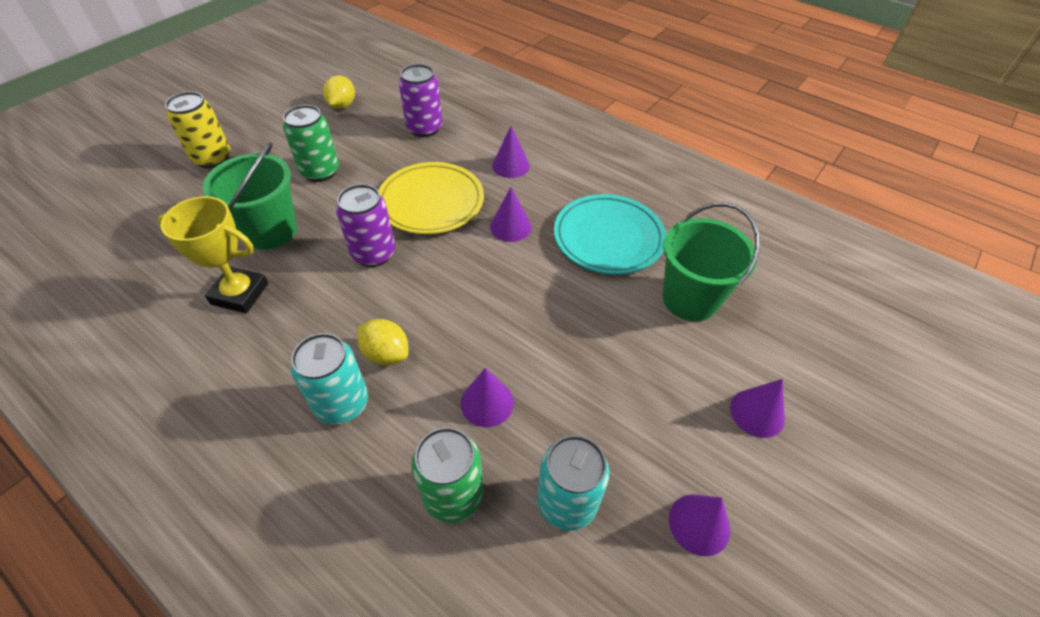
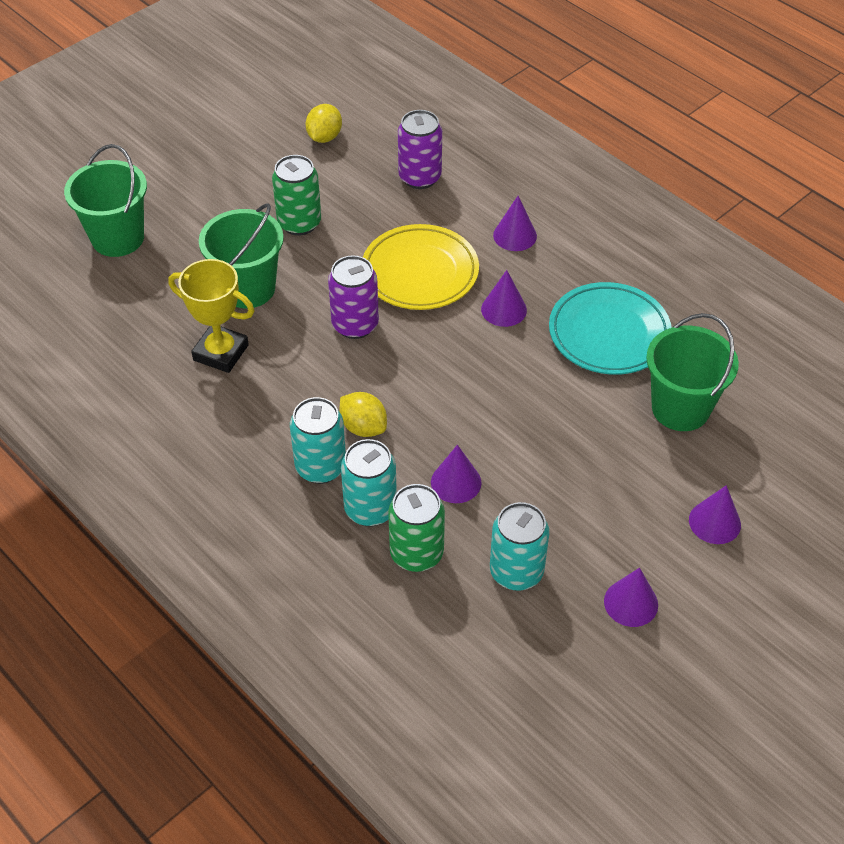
camera: 10 degrees right, 0 degrees up
(148, 198) = (118, 238): none -> green bucket
(212, 158) = (181, 195): yellow can -> none
(398, 446) = (370, 509): none -> turquoise can

